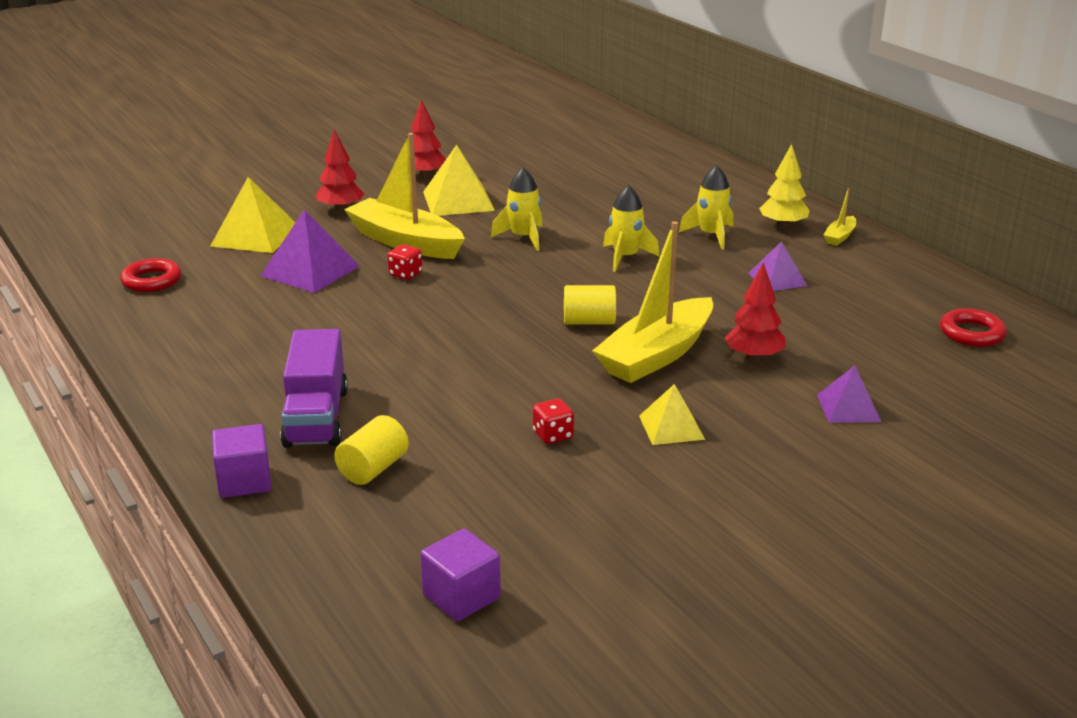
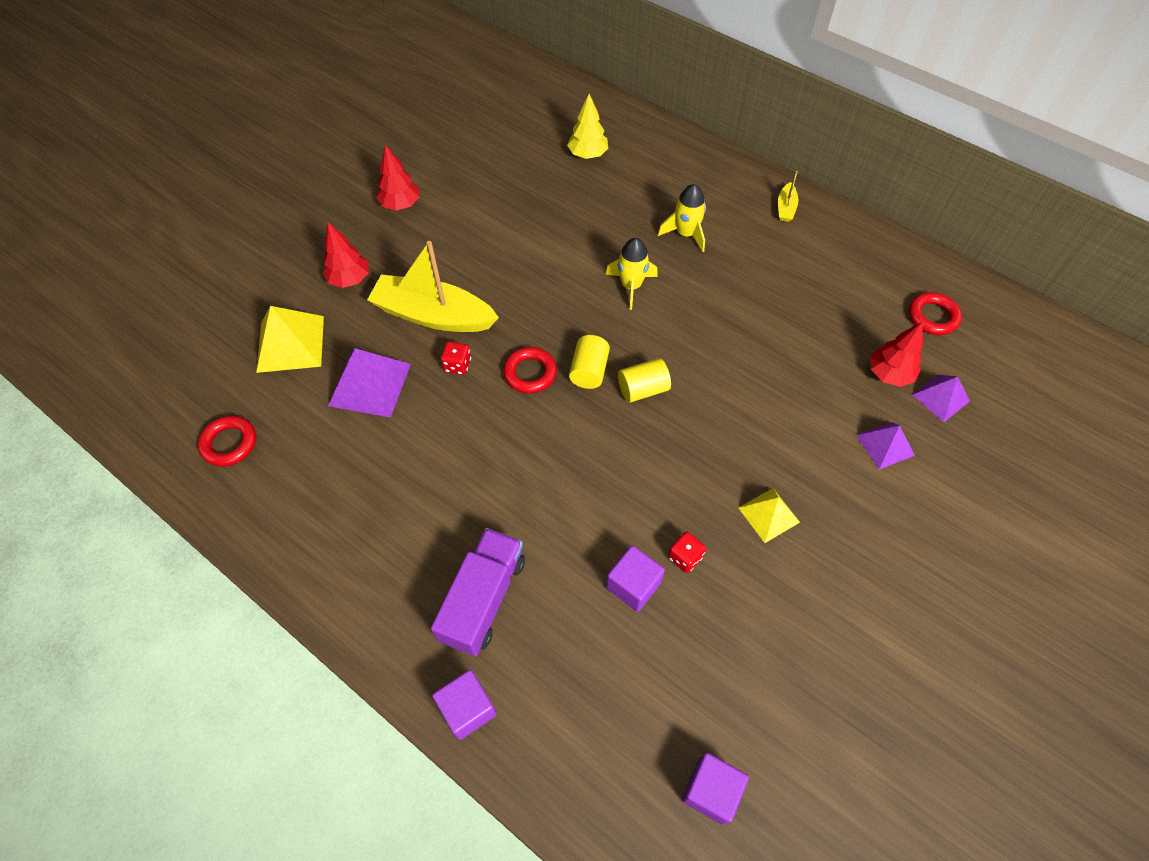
camera: 20 degrees left, 30 degrees up
(316, 417) = (483, 599): purple truck -> purple truck turned 135 degrees counterclockwise
(373, 469) = (565, 652): yellow cylinder -> yellow cylinder (589, 371)
(458, 201) = (450, 237): yellow pyramid -> none
(476, 291) = (530, 373): none -> red ring
(481, 442) = (633, 585): none -> purple cube
(523, 238) = (533, 280): yellow rocket -> none
(656, 355) = (716, 420): yellow boat -> none
(753, 357) = (790, 399): red tree -> red tree (889, 374)
(777, 279) = (763, 283): purple pyramid -> purple pyramid (940, 397)
(782, 225) = (735, 203): yellow tree -> yellow tree (587, 154)

